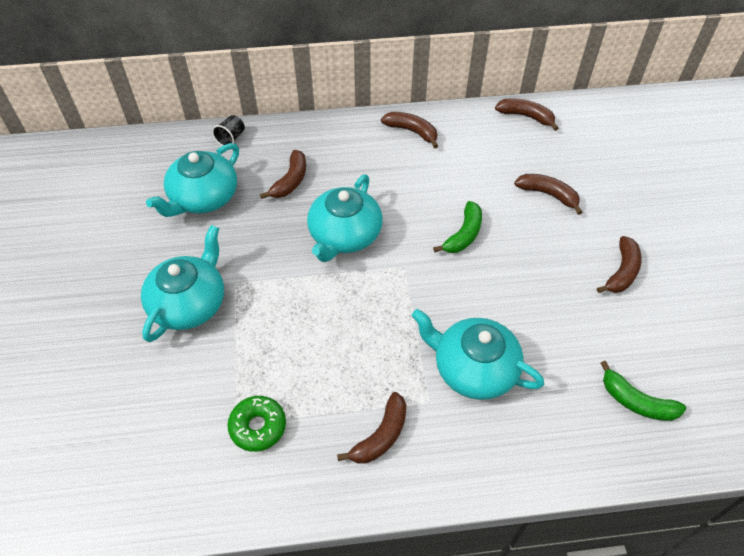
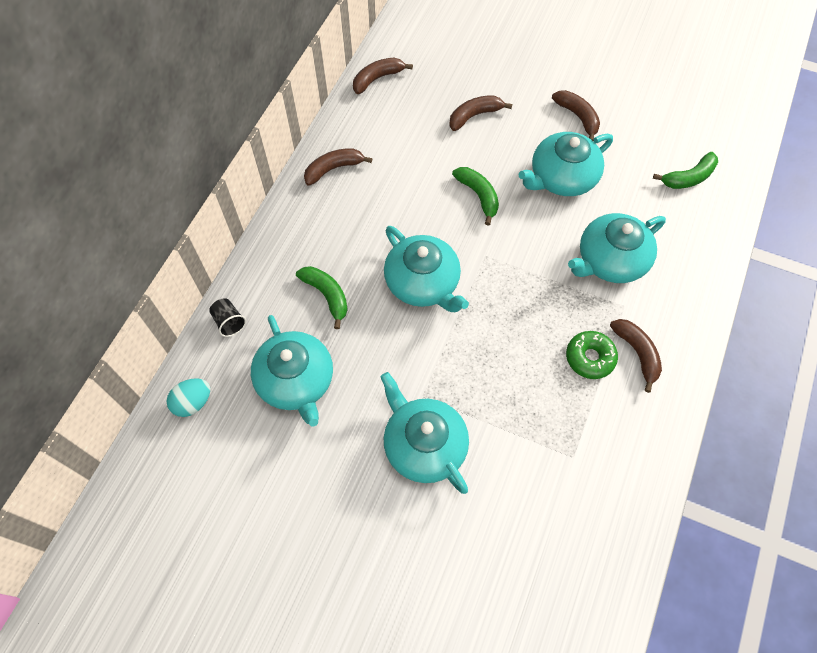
camera: 60 degrees left, 10 degrees up
(154, 150) = (193, 403): none -> turquoise egg
(258, 427) = (585, 440): green donut -> green donut (590, 358)
(290, 181) = (327, 295): brown banana -> green banana
(537, 288) = (562, 177): none -> turquoise teapot

